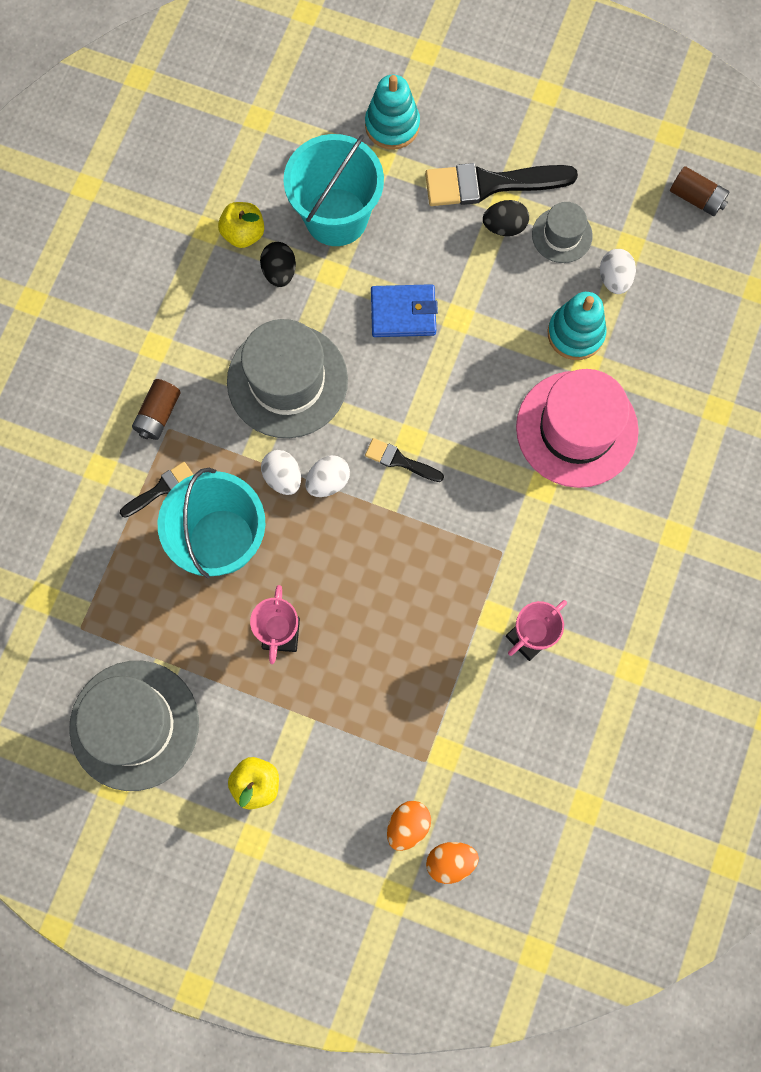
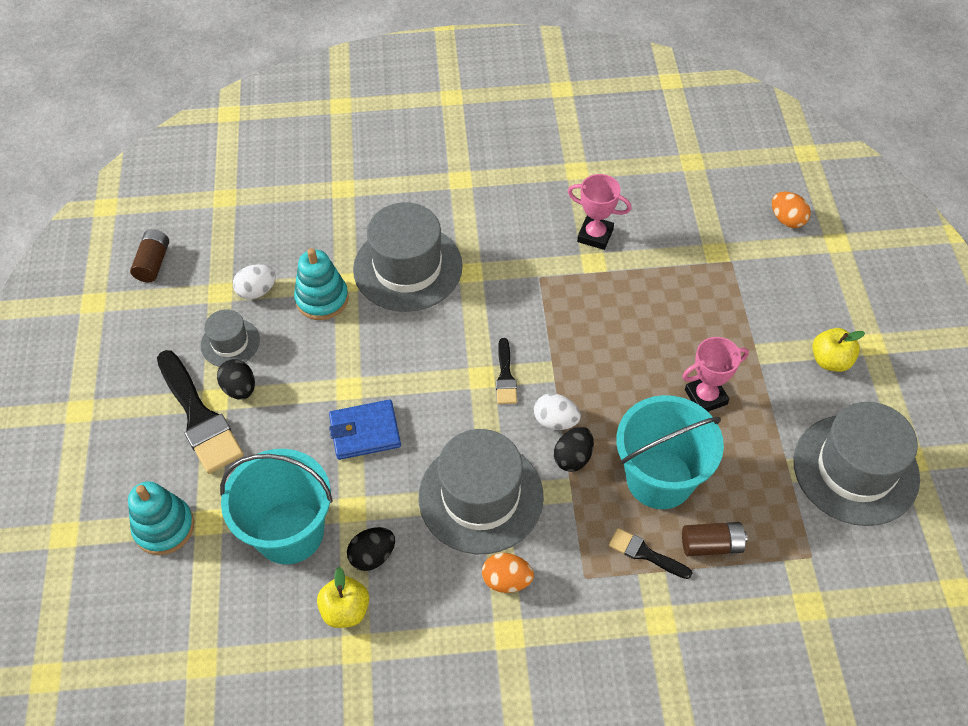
camera: 115 degrees left, 20 degrees down
(158, 414) = (576, 593): brown battery -> brown battery (711, 545)
(283, 477) = (573, 457): white egg -> black egg
(403, 313) = (365, 432): blue wallet -> blue wallet turned 75 degrees counterclockwise
(408, 825) = (783, 253): orange egg -> orange egg (507, 580)
(576, 429) = (408, 267): pink hat -> grey hat

